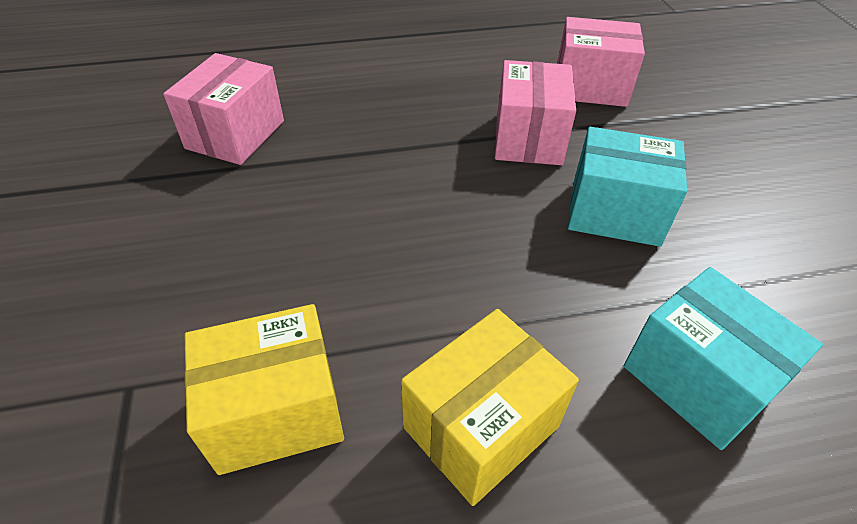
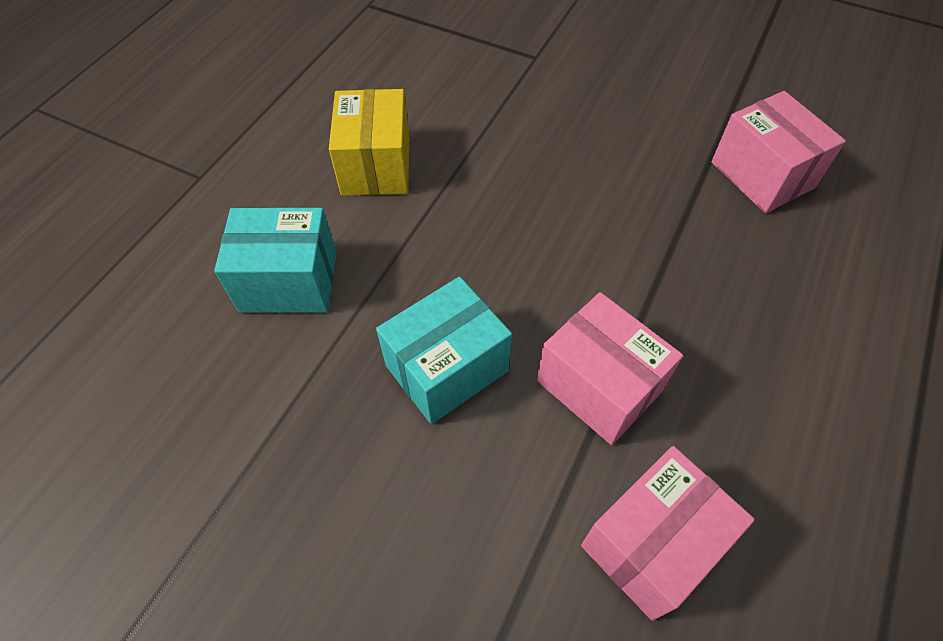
camera: 130 degrees right, 10 degrees up
(276, 411) = (467, 99): yellow box -> none

